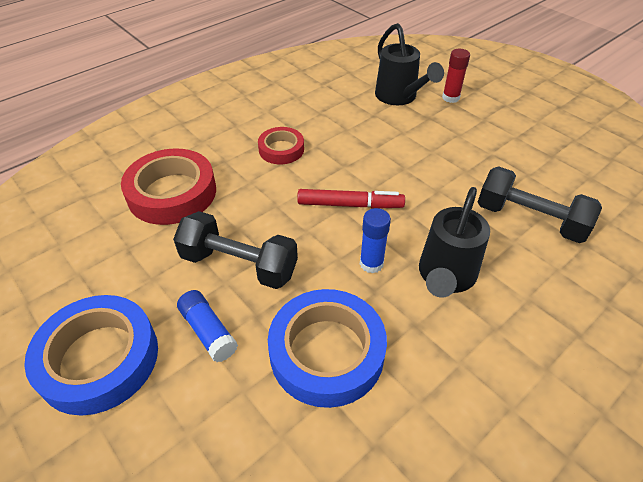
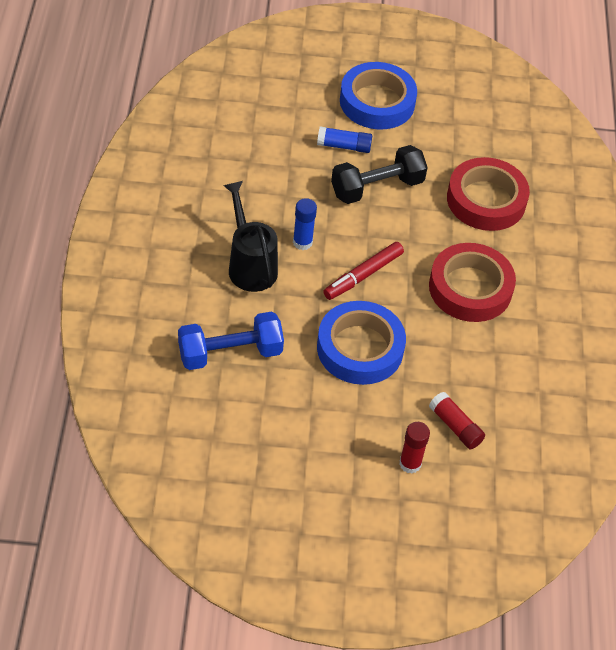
camera: 130 degrees right, 5 degrees up
(281, 149) = (470, 288): red tape -> red tape, size x1.76
(327, 352) = (272, 178): blue tape -> blue tape (360, 348)
(399, 97) = (455, 426): black watering can -> red glue stick
(529, 219) = (230, 353): black dumbbell -> blue dumbbell

